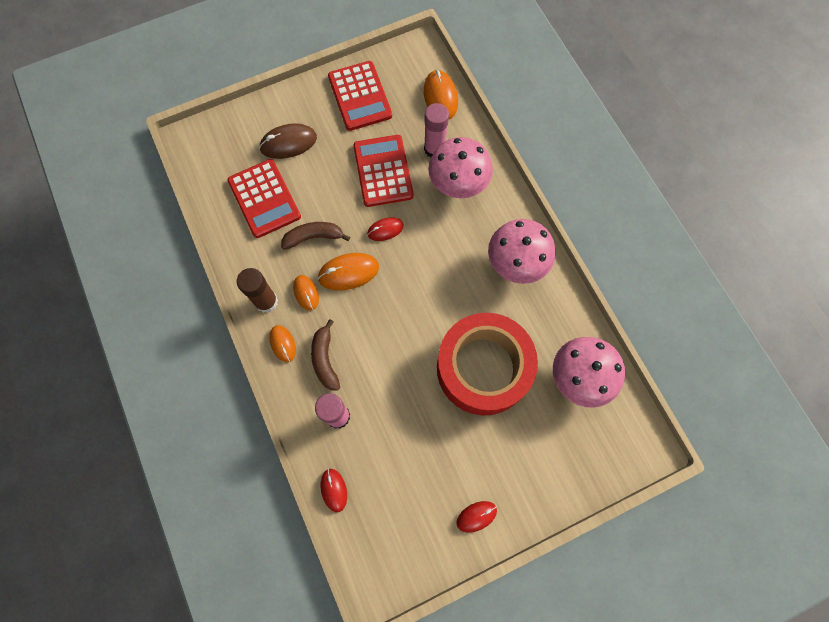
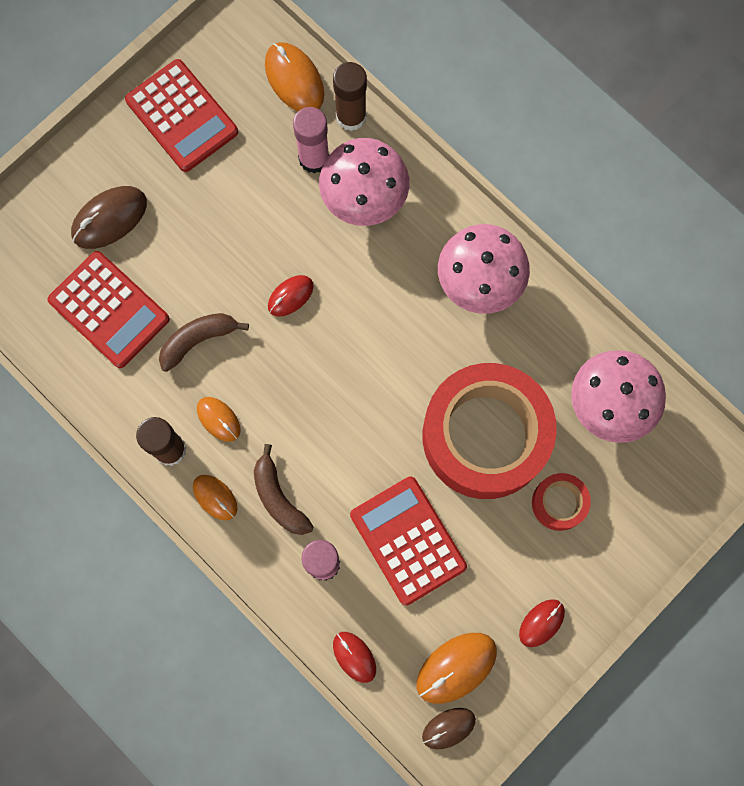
camera: 20 degrees left, 5 degrees up
(348, 272) = (264, 372): orange mouse -> orange mouse (456, 667)
(381, 568) = (448, 728): none -> brown mouse
(383, 171) = (256, 214): red calculator -> red calculator (408, 540)
(469, 131) = (351, 116): none -> brown glue stick
(519, 434) = (559, 503): none -> red tape

